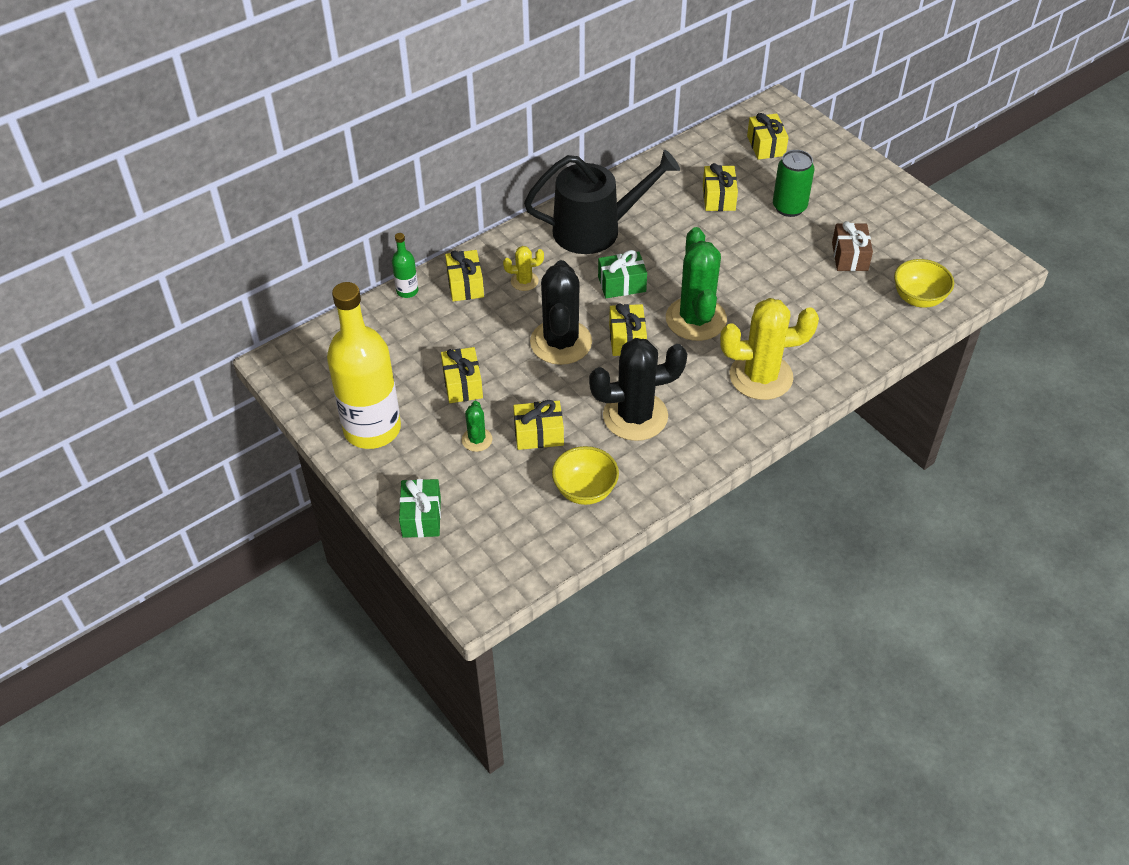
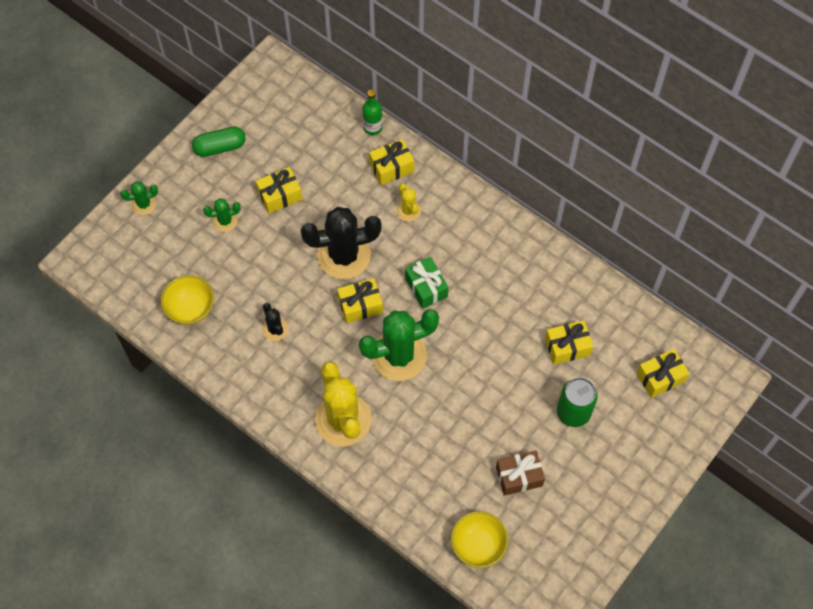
camera: 75 degrees right, 15 degrees up
(372, 429) = (220, 147): yellow bottle -> green capsule
(421, 517) = (144, 204): green gift -> green cactus
(539, 434) = (240, 263): yellow gift -> none
(595, 230) = (490, 251): black watering can -> none
(635, 416) = (275, 329): black cactus -> black cactus, size x0.47

